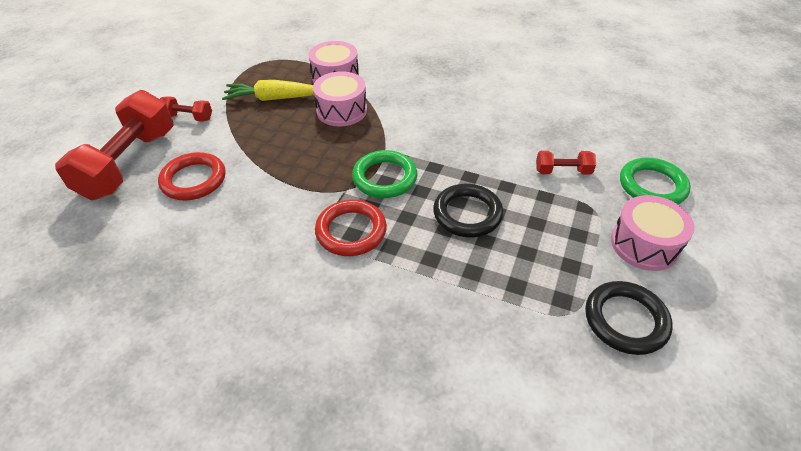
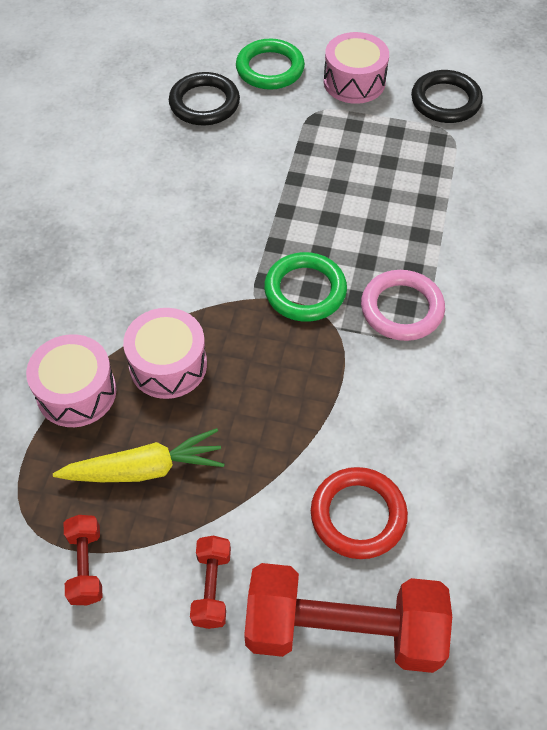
camera: 100 degrees left, 10 degrees up
(273, 98) = (144, 469): yellow carrot -> yellow carrot turned 90 degrees counterclockwise
(351, 231) = (402, 309): red ring -> pink ring
(467, 214) = (347, 209): black ring -> black ring (204, 103)
(562, 171) = (260, 133): red dumbbell -> red dumbbell (86, 566)

